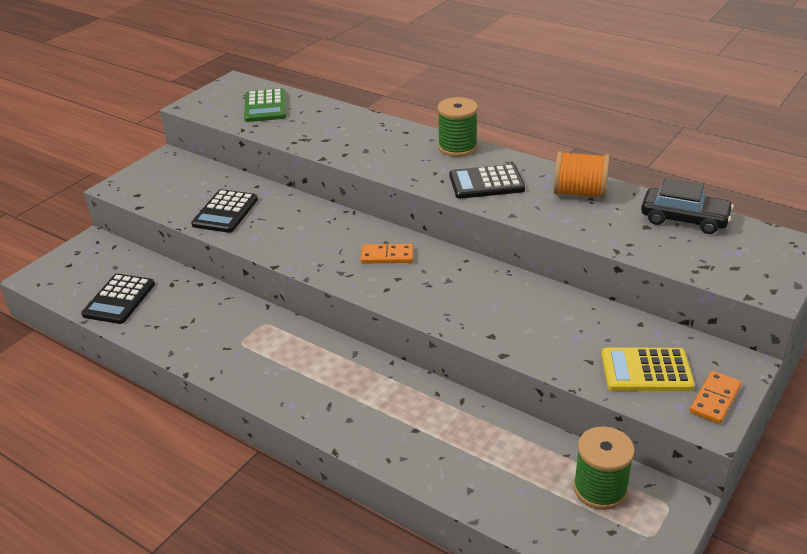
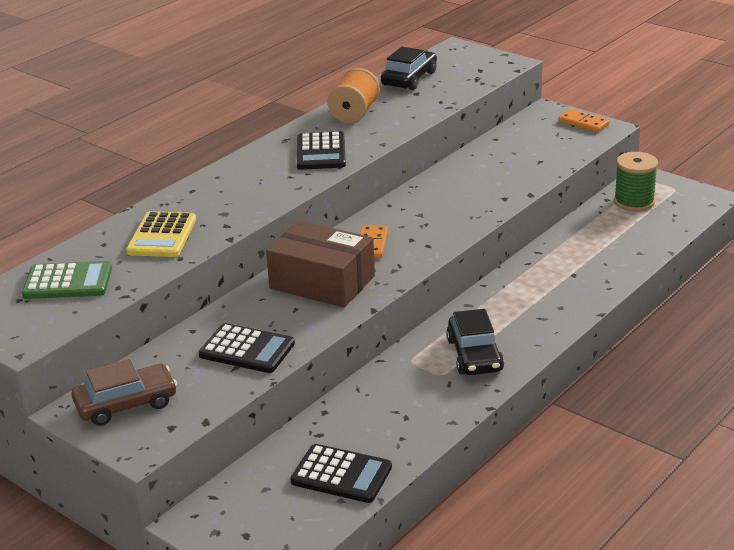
camera: 85 degrees left, 5 degrees down
(169, 174) = (126, 404): none -> brown car
(268, 361) = (474, 355): none -> black car
(322, 236) = (322, 282): none -> brown box
(457, 147) = (242, 163): green spool -> none
(646, 370) = (552, 142): yellow calculator -> yellow calculator (162, 236)

